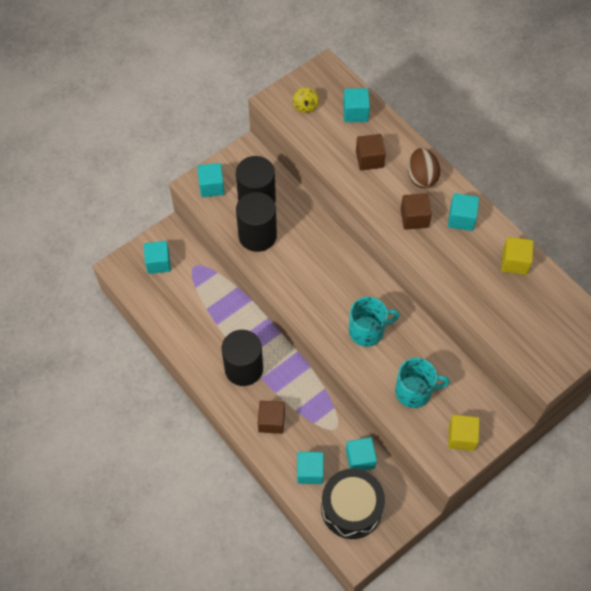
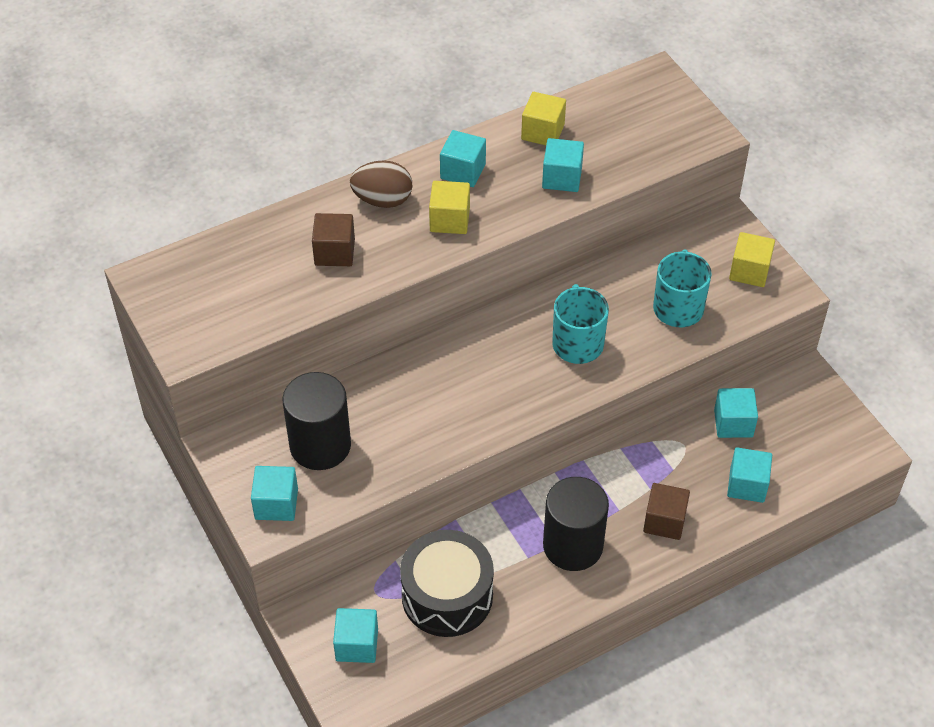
camera: 80 degrees left, 10 degrees down
(257, 235) = (386, 453): black cylinder -> none
(305, 106) = (211, 313): yellow spinning top -> none
(351, 508) = (804, 445): black drum -> black drum (447, 596)
(355, 112) = (244, 255): turquoise cube -> turquoise cube (562, 178)
(414, 218) = (449, 220): brown cube -> yellow cube

